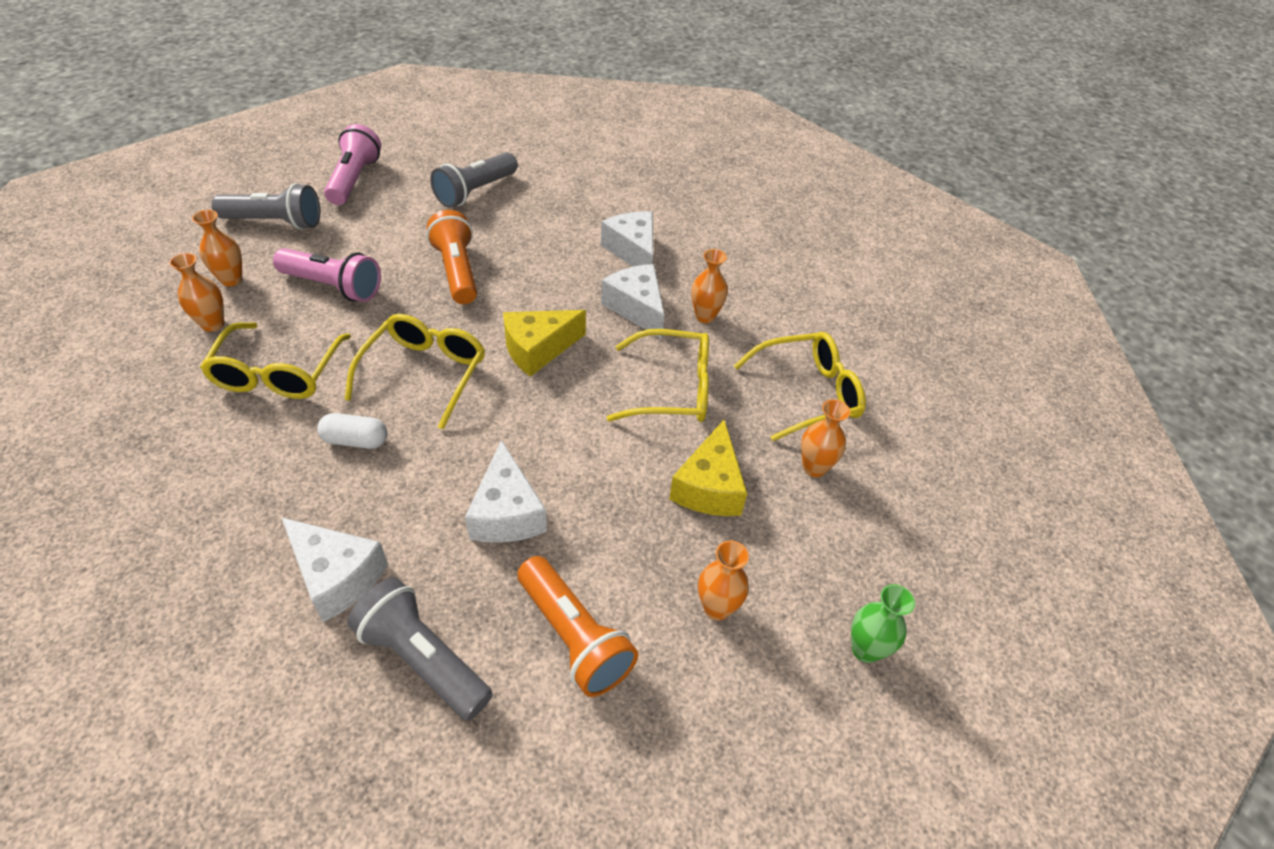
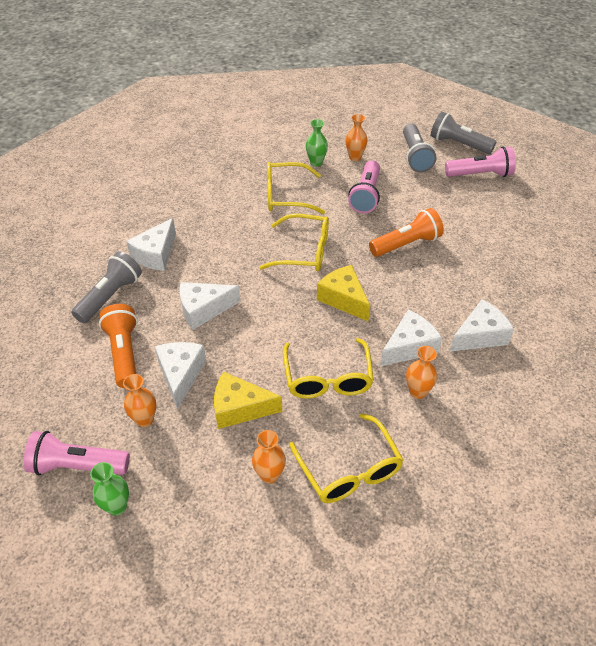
camera: 85 degrees right, 0 degrees up
(213, 324) = (316, 162): orange vase -> green vase
(355, 440) = (244, 237): white capsule -> none
(476, 192) = (503, 233): grey flashlight -> grey flashlight (458, 144)
(574, 636) = (124, 353): orange flashlight -> orange flashlight turned 120 degrees clockwise
(637, 554) = (181, 375): none -> white cheese
(796, 709) = (77, 466): none -> pink flashlight

